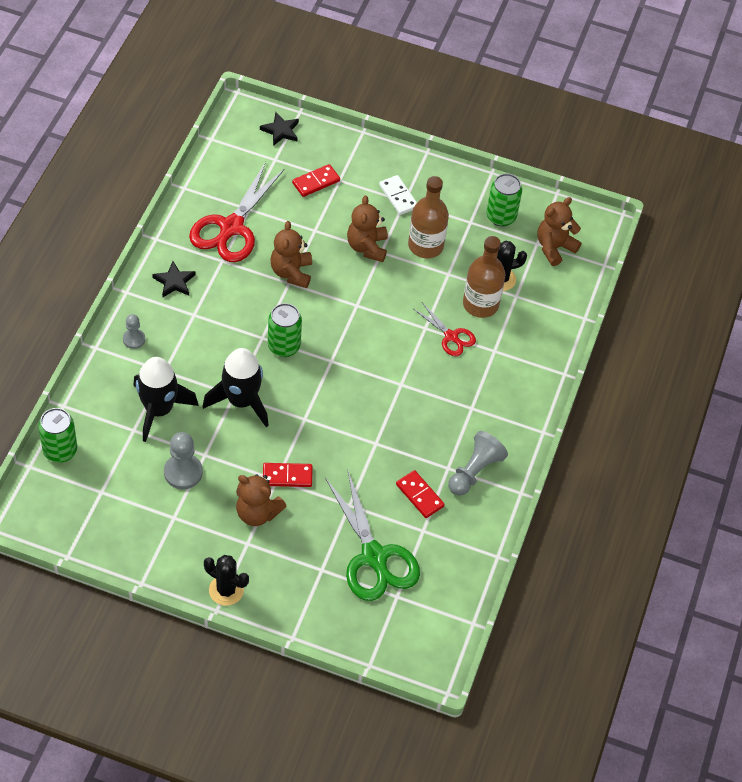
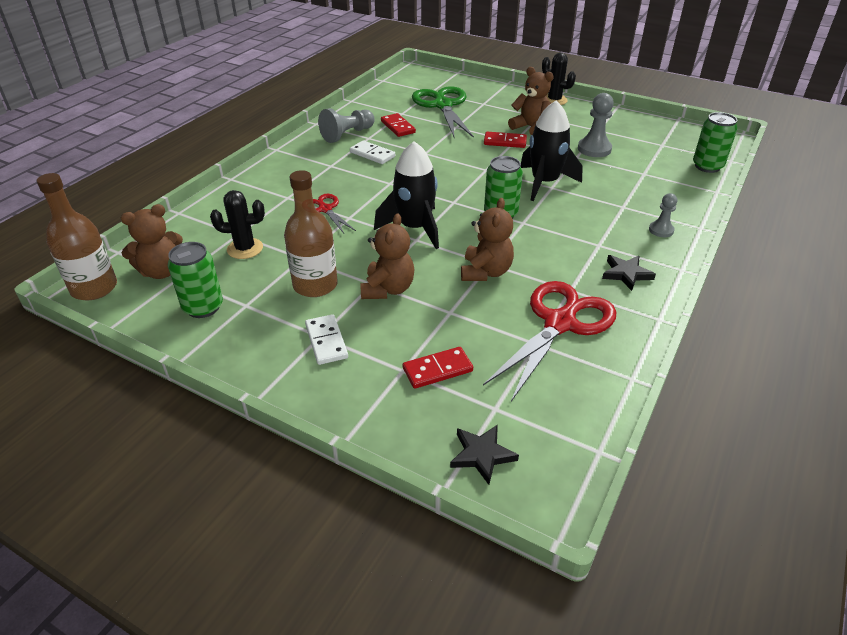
camera: 165 degrees left, 15 degrees down
(159, 410) = (623, 183): black rocket -> black rocket (415, 228)
(433, 433) = (372, 154): none -> white domino
(480, 304) = (280, 230): brown bottle -> brown bottle (94, 288)

